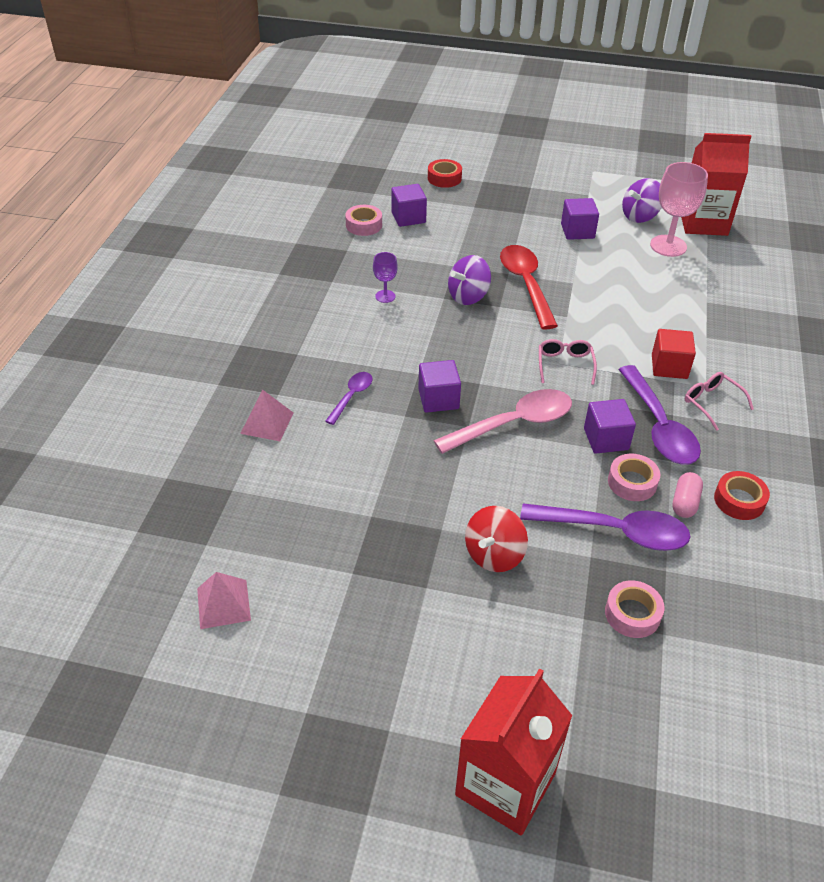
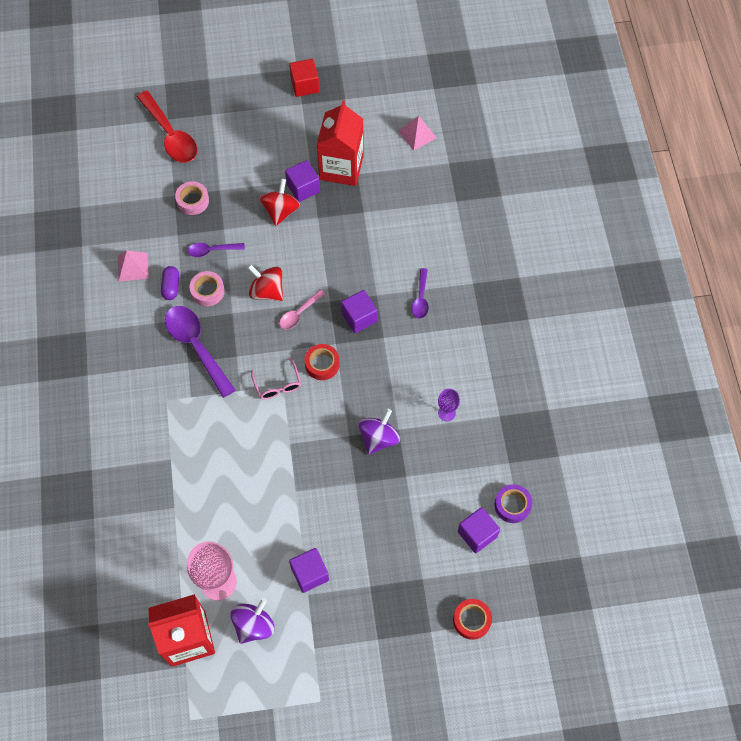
camera: 160 degrees right, 20 degrees up
(267, 423) = (465, 256): pink pyramid -> pink pyramid (133, 267)
(364, 225) = (512, 505): pink tape -> purple tape
(505, 784) = (238, 99): red carton -> red carton (341, 167)
(513, 424) = (299, 313): pink spoon -> pink spoon, size x0.53
(526, 284) = (335, 472): red spoon -> red spoon (170, 135)
(548, 459) = (267, 291): none -> red spinning top
(606, 439) = (232, 322): purple cube -> purple cube (303, 188)
(615, 531) = (212, 250): purple spoon -> purple spoon, size x0.53
(669, 366) = (197, 412): red cube -> red cube (305, 85)
(684, 502) = (171, 287): pink capsule -> purple capsule
(712, 403) = (160, 383): pink glasses -> none
(739, 500) = (136, 300): red tape -> red tape (322, 364)

